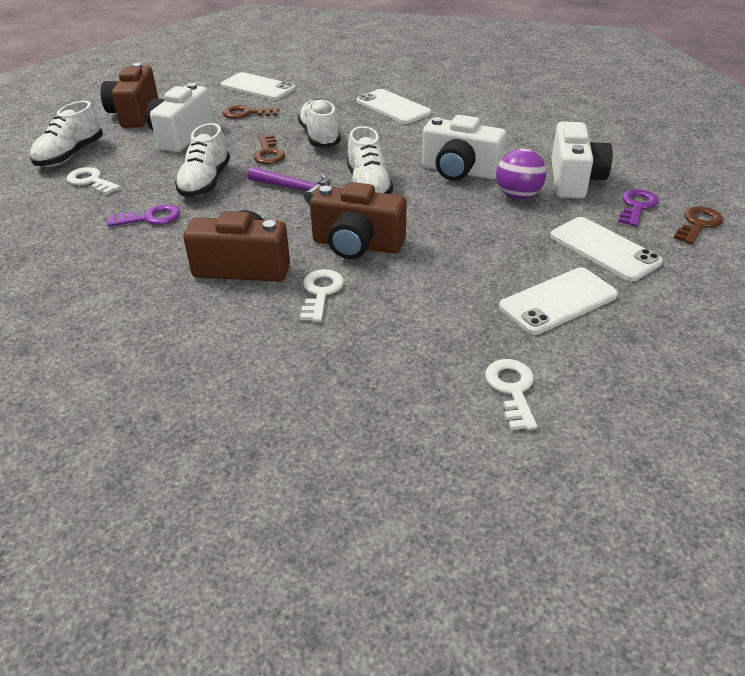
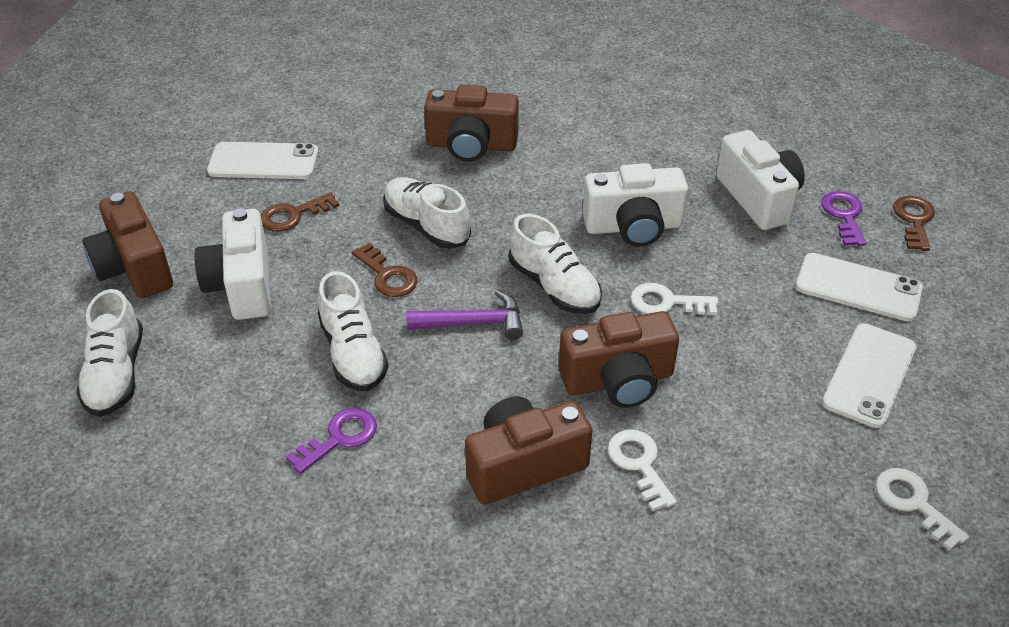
camera: 30 degrees left, 5 degrees up
(91, 181) = (195, 409): white key -> white key (667, 302)
(393, 107) = (471, 145): white phone -> brown camera
(518, 196) = (722, 242): purple ball -> none

